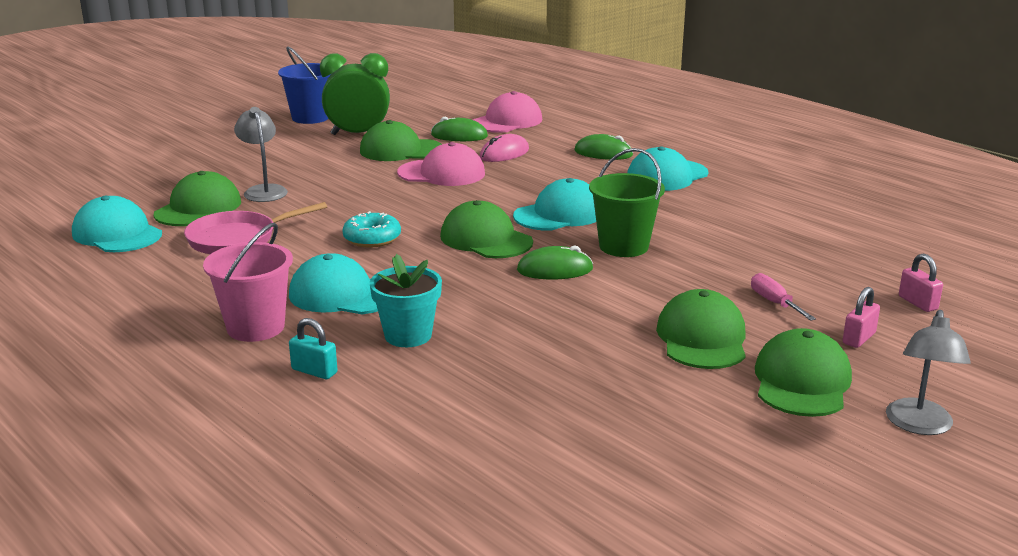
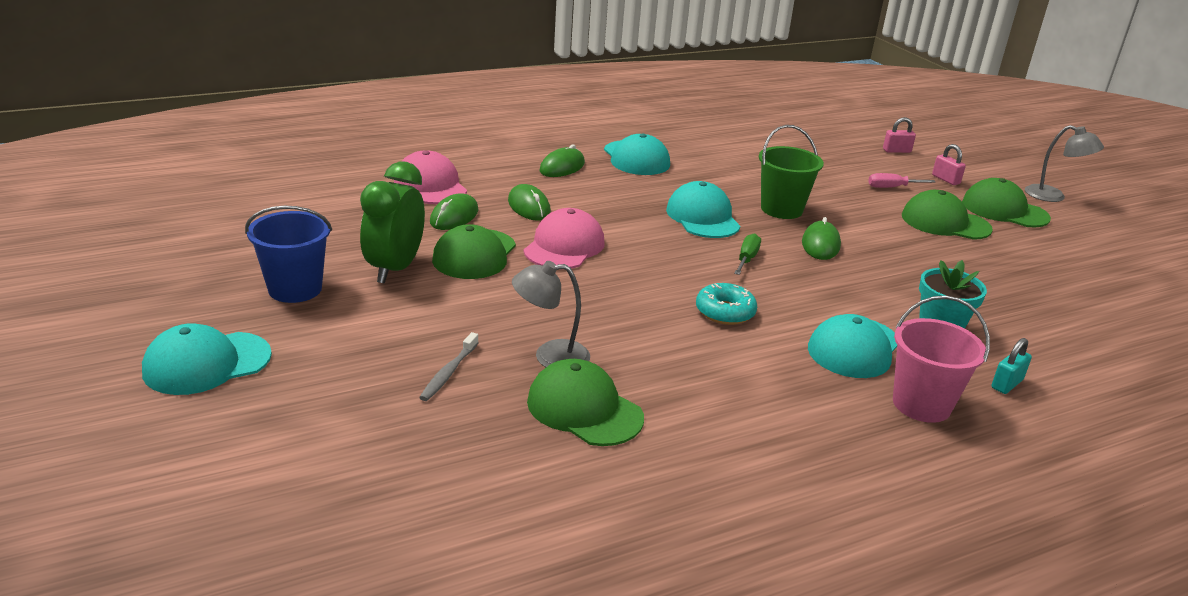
camera: 75 degrees left, 5 degrees up
(117, 234) = (643, 481): turquoise cap -> turquoise cap (207, 363)
(227, 168) = (448, 373): none -> grey toothbrush
(238, 239) = (696, 391): pink pan -> none
(486, 239) = (747, 259): green cap -> green screwdriver
(504, 153) = (529, 207): pink mouse -> green mouse

